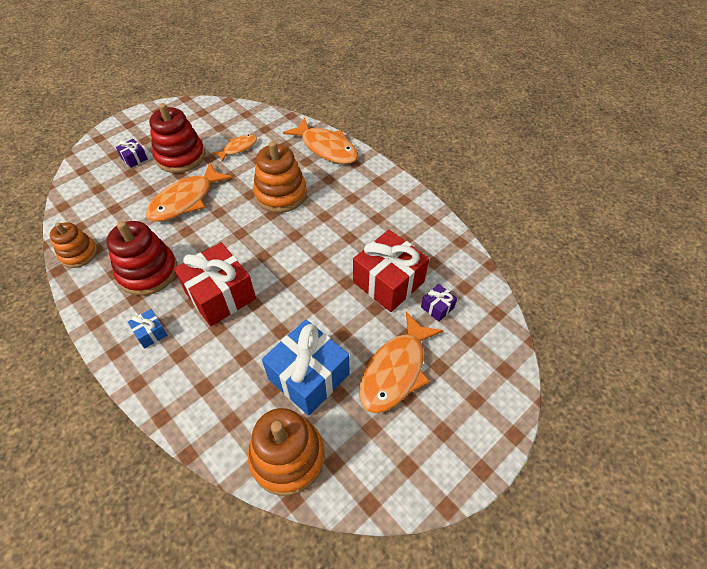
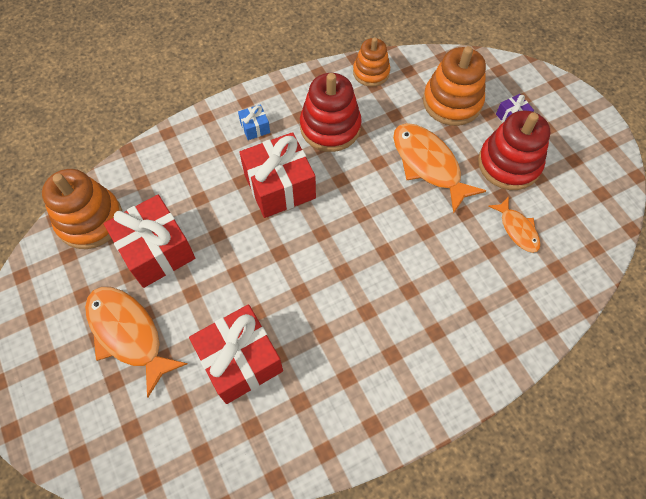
camera: 105 degrees right, 10 degrees up
(281, 194) = (417, 267): orange stacking toy -> orange stacking toy (452, 102)
(308, 376) = (156, 251): blue gift -> red gift
(326, 148) = (502, 344): orange fish -> none
(437, 307) = (185, 407): purple gift -> none

